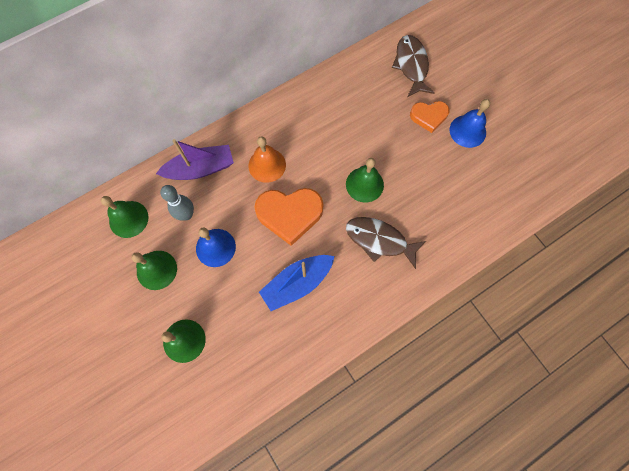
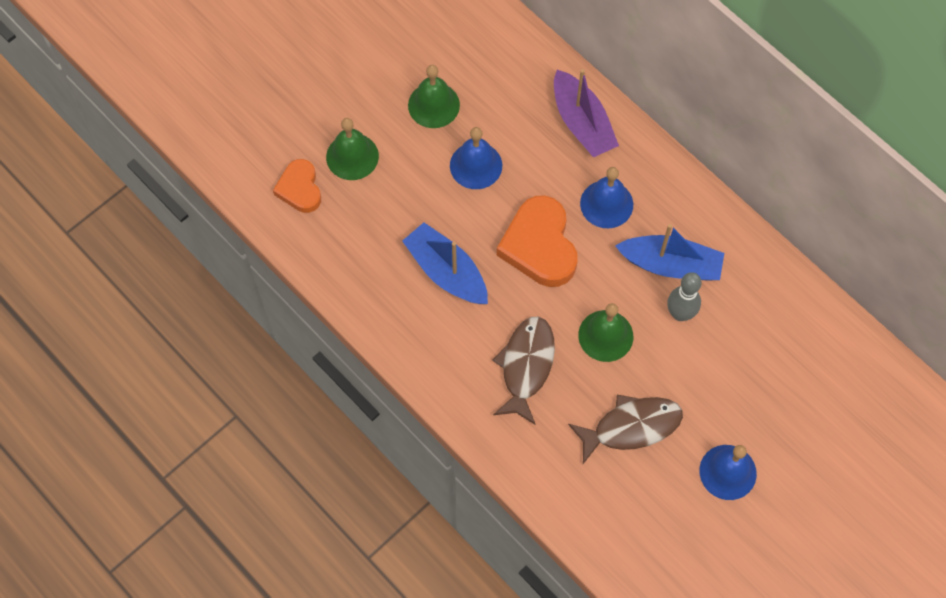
camera: 80 degrees right, 5 degrees down
(128, 219) = (493, 56): green bell -> none
(186, 215) = (513, 121): grey bowling pin -> grey bowling pin (680, 313)
(267, 165) = (606, 204): orange bell -> blue bell
(320, 134) = (670, 265): none -> blue boat
(411, 65) = (824, 377): brown fish -> brown fish (631, 427)
(429, 117) = (738, 412): orange heart -> orange heart (300, 189)

